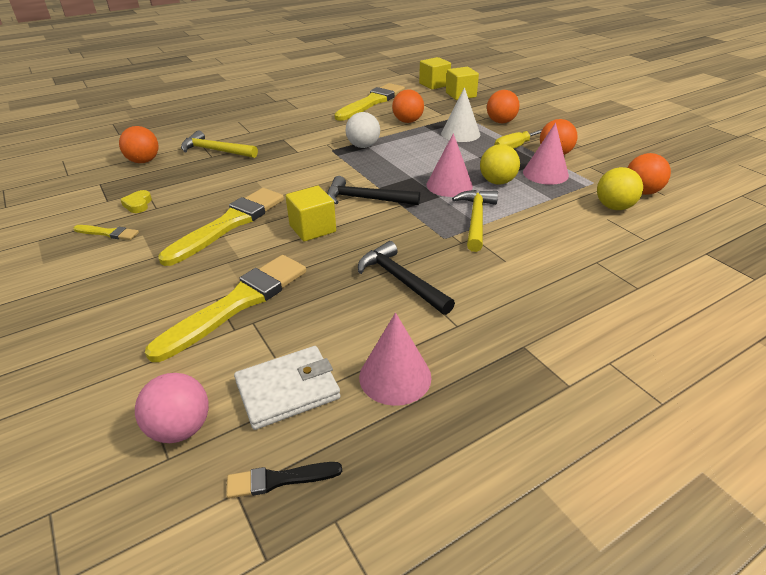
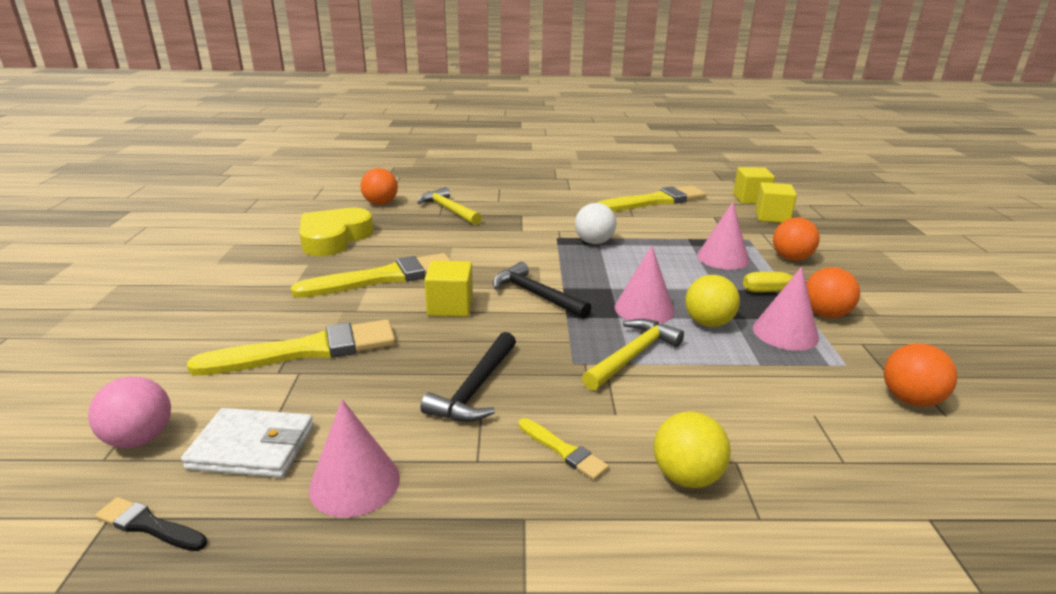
camera: 30 degrees right, 10 degrees down
(108, 233) = (285, 255): yellow brush -> yellow brush (563, 450)
(138, 204) = (334, 238): yellow heart -> yellow heart, size x2.49
(401, 280) = (475, 388): black hammer -> black hammer turned 150 degrees counterclockwise
(407, 121) = (673, 230): orange ball -> none
(460, 133) = (722, 258): white cone -> pink cone
(614, 207) = (841, 404): yellow ball -> yellow ball (686, 476)

